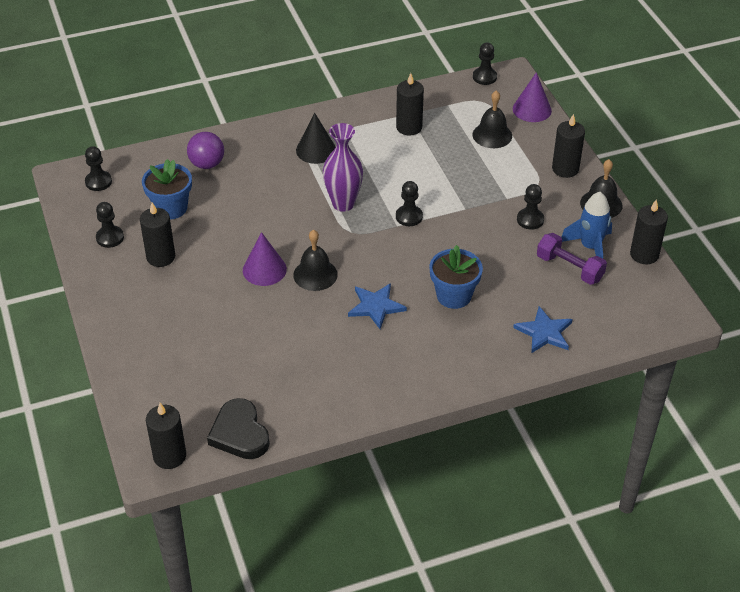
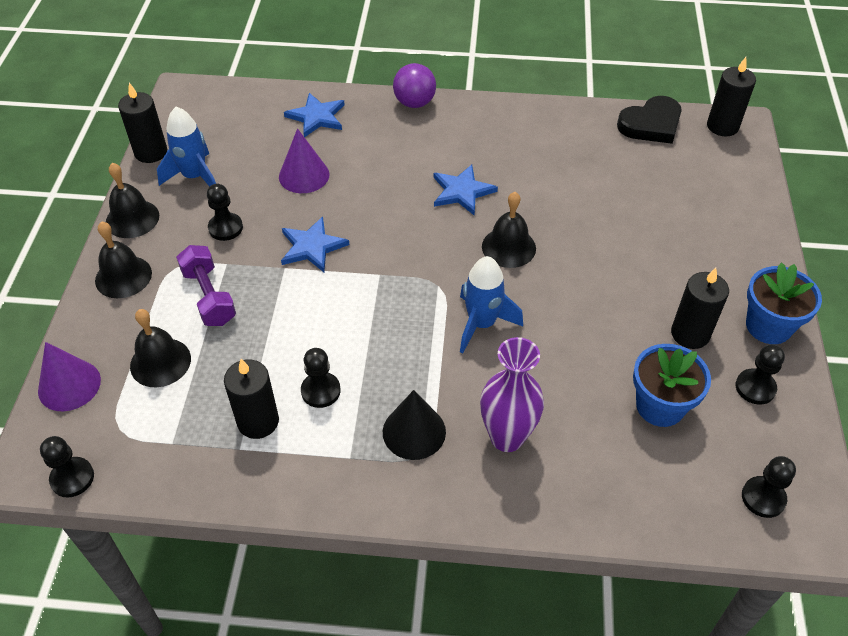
camera: 155 degrees left, 5 degrees up
(207, 164) = (585, 468): purple ball -> purple ball (414, 103)
(239, 433) = (651, 124): black heart -> black heart turned 60 degrees clockwise
(264, 269) = (565, 273): purple cone -> purple cone (304, 175)
(307, 217) = (482, 324): none -> blue rocket
(343, 204) = (425, 327): purple vase -> purple vase (507, 437)
(409, 217) = (357, 280): black pawn -> black pawn (320, 391)
(454, 296) = (375, 176): blue flower pot -> blue flower pot (768, 326)
(458, 228) = (312, 247): none -> blue star
(565, 169) = (123, 276): black candle -> black bell
(569, 268) = (236, 164): purple dumbbell -> purple dumbbell (209, 296)

